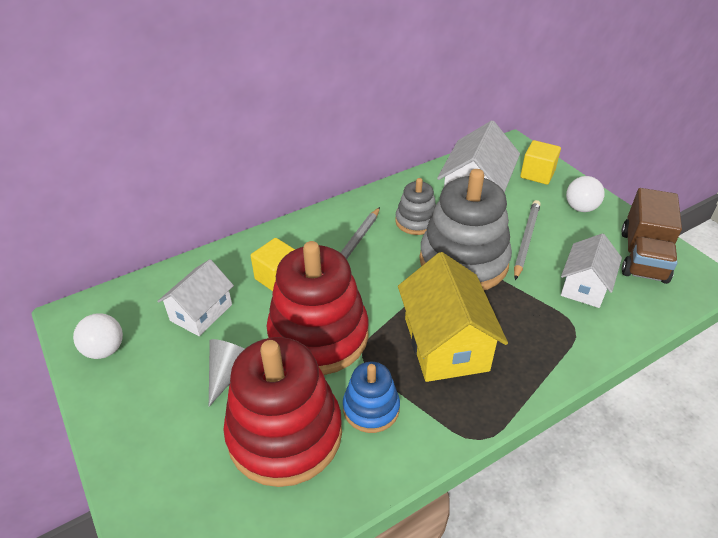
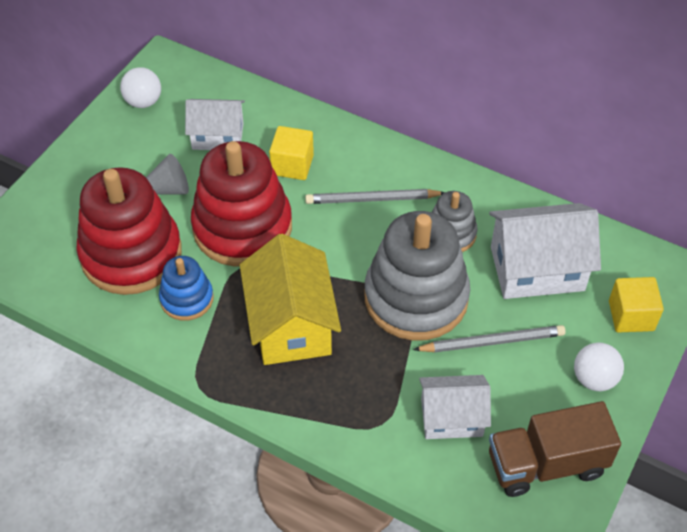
camera: 60 degrees right, 10 degrees up
(445, 344) = (291, 324): yellow house -> yellow house turned 60 degrees counterclockwise

